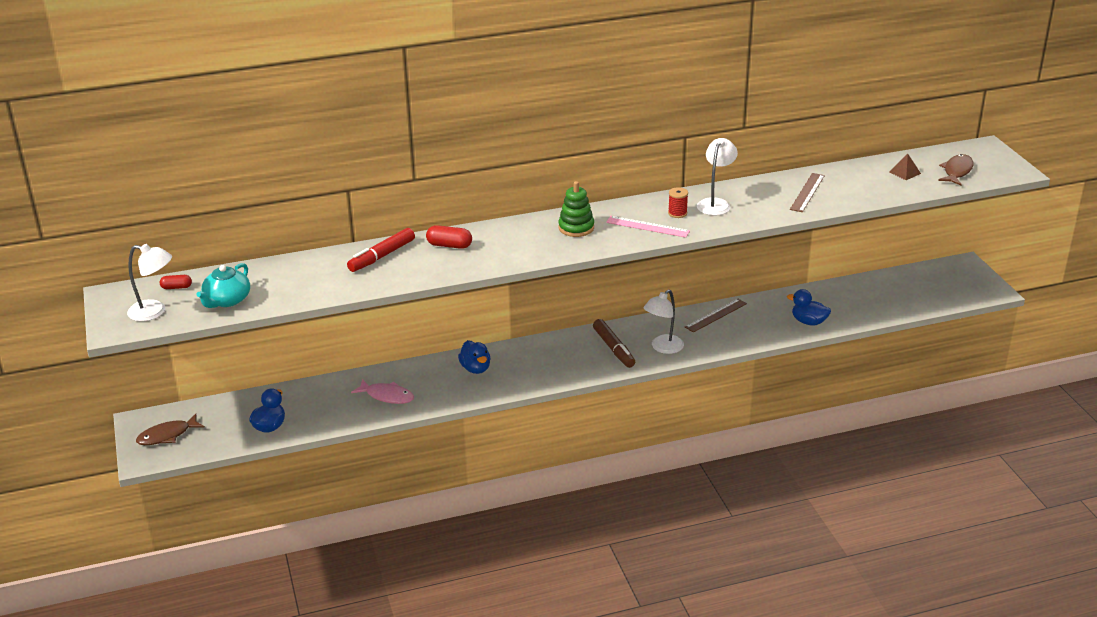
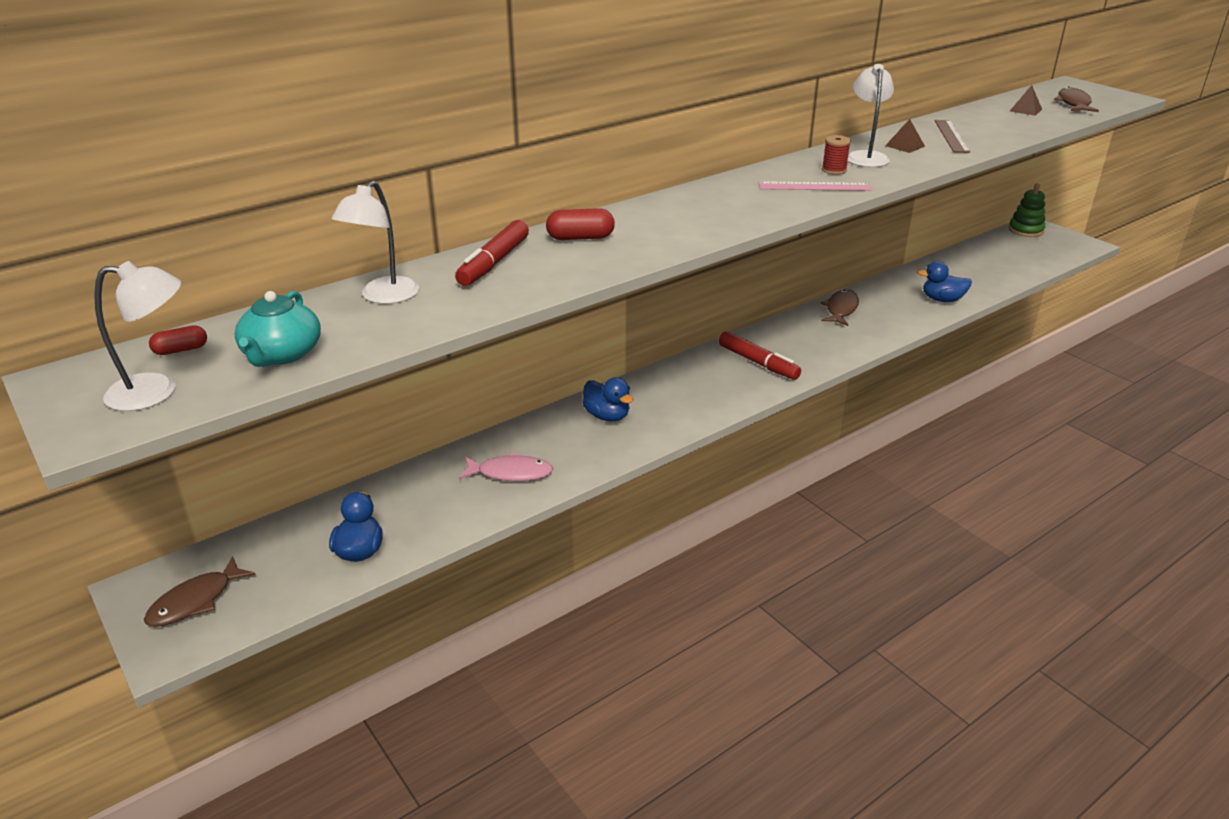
camera: 20 degrees left, 0 degrees up
(576, 228) = (729, 198): green stacking toy -> green stacking toy (1025, 230)
(613, 349) = (758, 363): brown marker -> red marker
(663, 348) = (813, 352): white lamp -> white lamp (383, 297)
(716, 315) = (841, 309): brown ruler -> brown fish
(758, 197) = (905, 146): none -> brown pyramid

